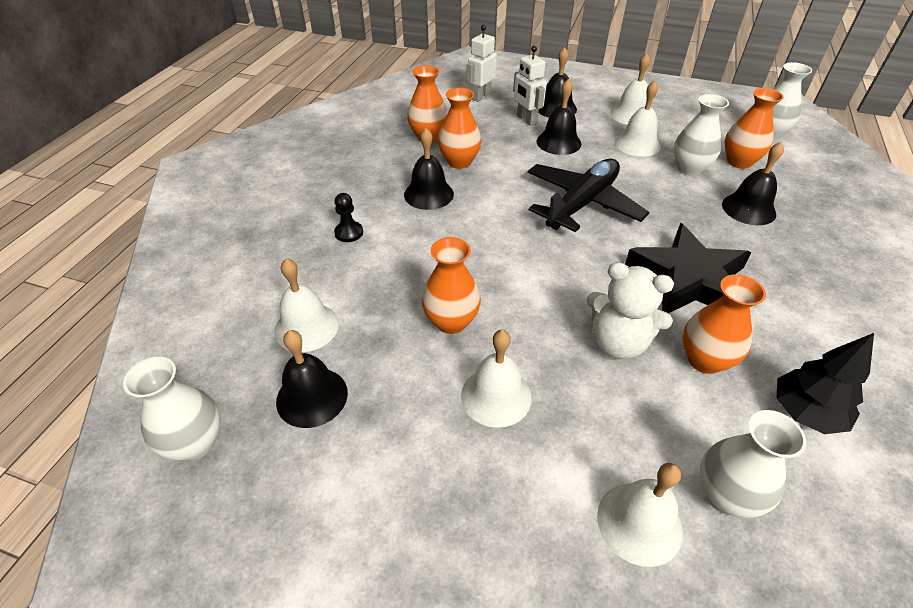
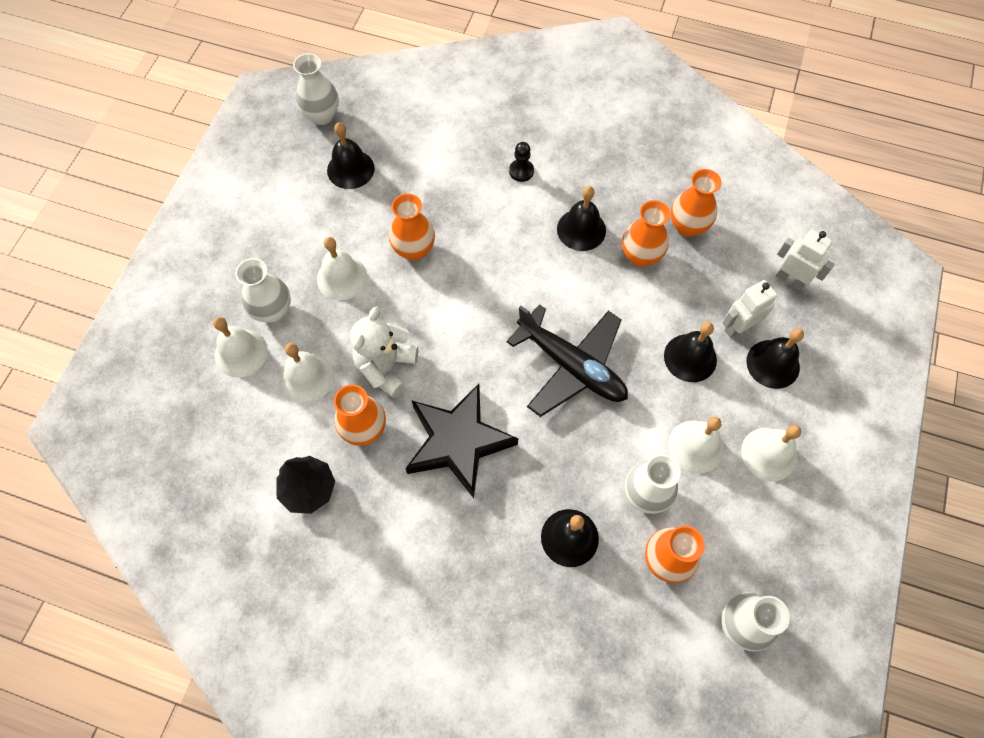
camera: 90 degrees right, 20 degrees up
(306, 327) = (413, 157): white bell -> white bell (307, 377)
(725, 495) = (252, 409): white vase -> white vase (273, 310)

